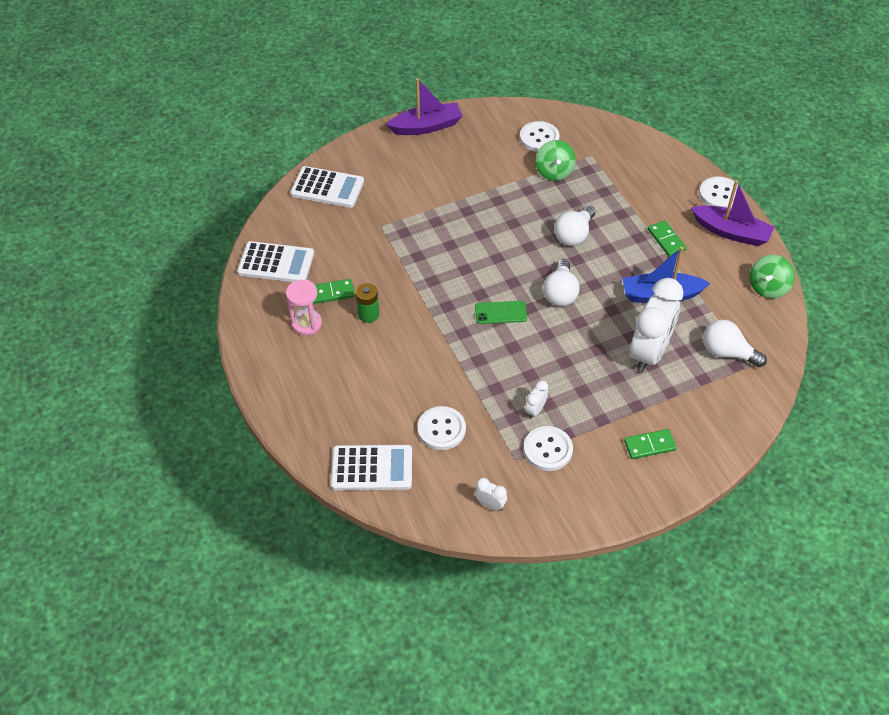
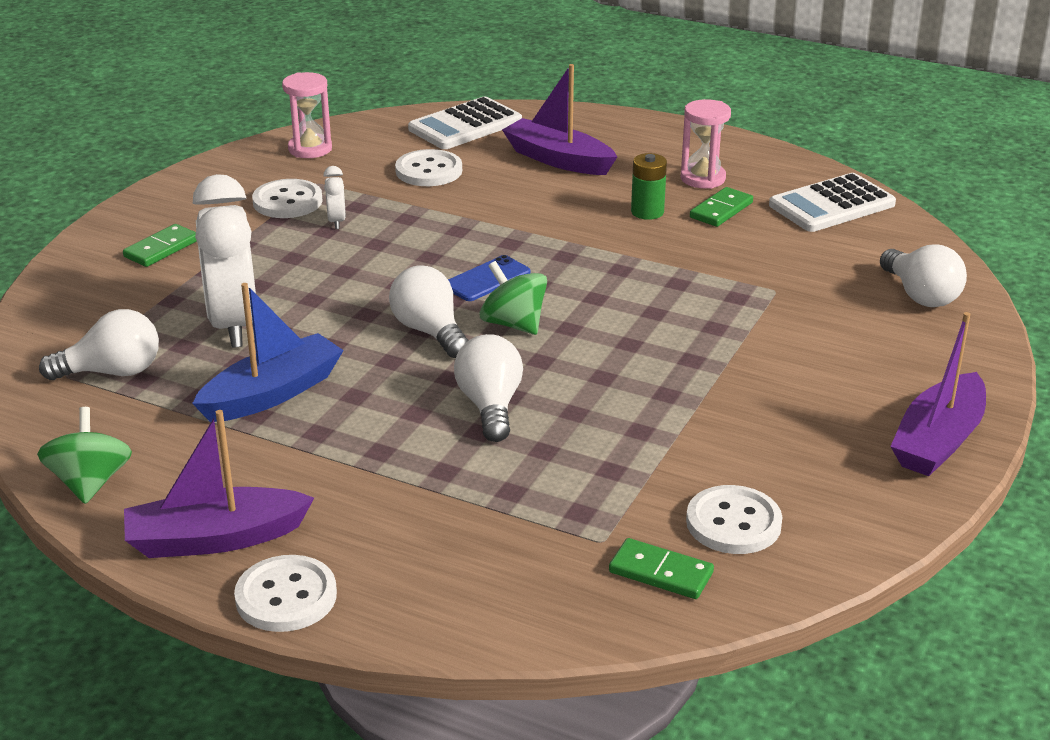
camera: 140 degrees right, 20 degrees down
(327, 188) = (920, 295): white calculator -> white light bulb
(359, 392) = (558, 159): none -> purple boat
(490, 504) = (310, 149): white clock -> pink hourglass
(500, 312) = (487, 279): green phone -> blue phone
(554, 172) = (633, 480): green spinning top -> green spinning top (513, 324)
(666, 240) = (327, 470): green domino -> green domino (660, 573)

